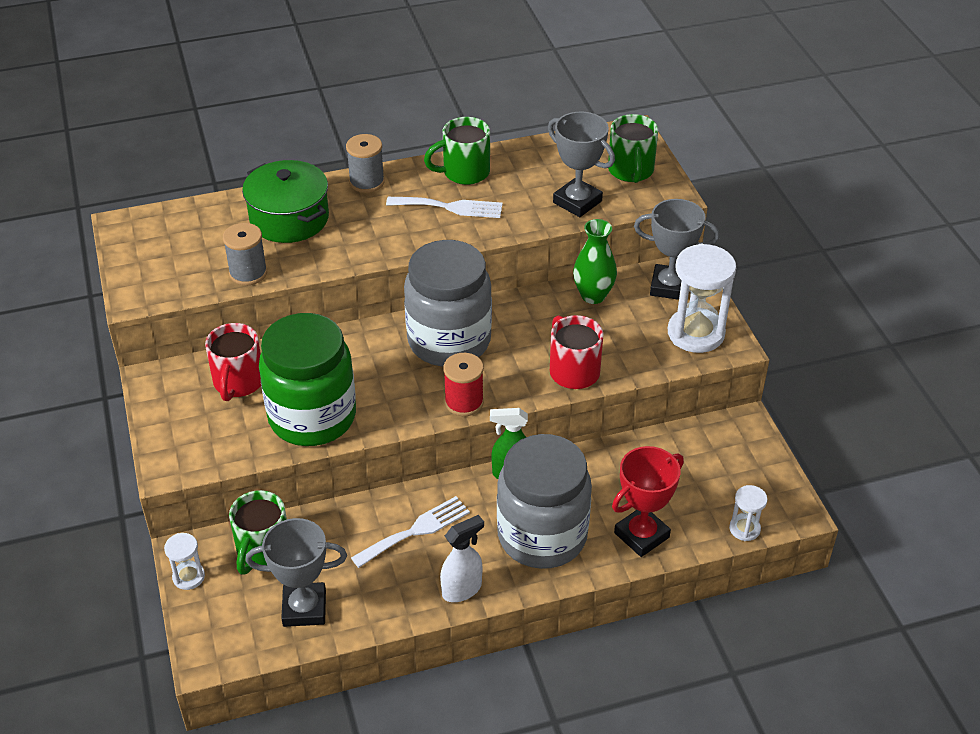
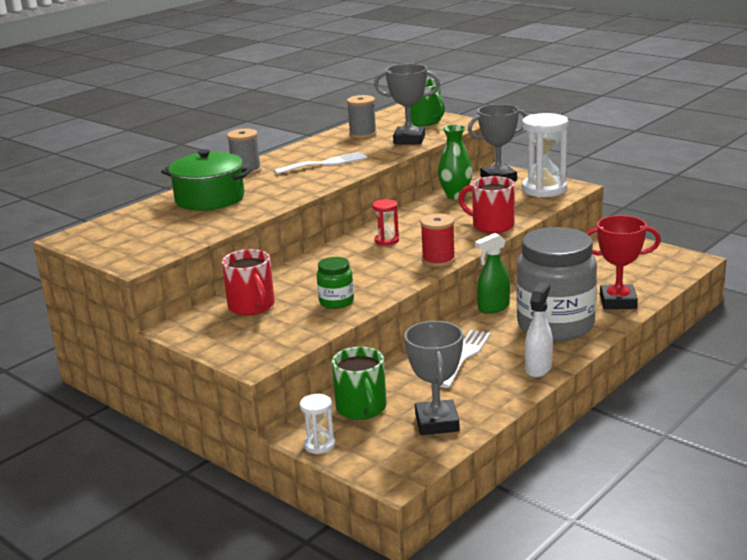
camera: 30 degrees left, 20 degrees down
(248, 273) = (214, 227): grey spool -> grey spool (363, 134)
(304, 608) = (437, 423): grey trophy -> grey trophy turned 60 degrees counterclockwise
(312, 417) = (336, 302): green jar -> green jar, size x0.44
(449, 341) = (386, 240): grey jar -> red hourglass
(464, 172) = (312, 150): green mug -> none
(641, 535) = (618, 302): red trophy -> red trophy turned 75 degrees clockwise
(744, 529) = (674, 276): white hourglass -> none

